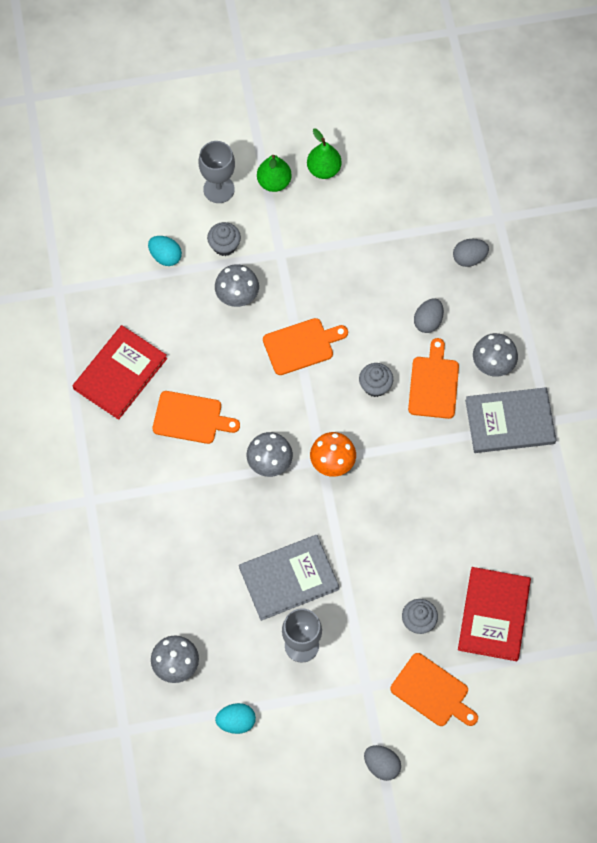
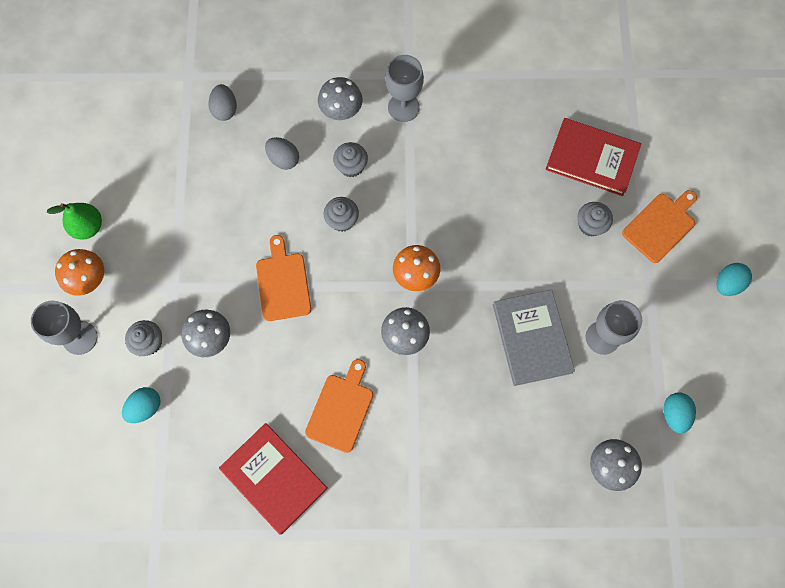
camera: 80 degrees left, 5 degrees up
(274, 182) = (88, 279): green pear -> orange mushroom
(381, 765) = (727, 284): grey egg -> turquoise egg
(434, 384) = (351, 166): orange cutting board -> grey cupcake
(510, 422) = (403, 107): grey book -> grey goblet

